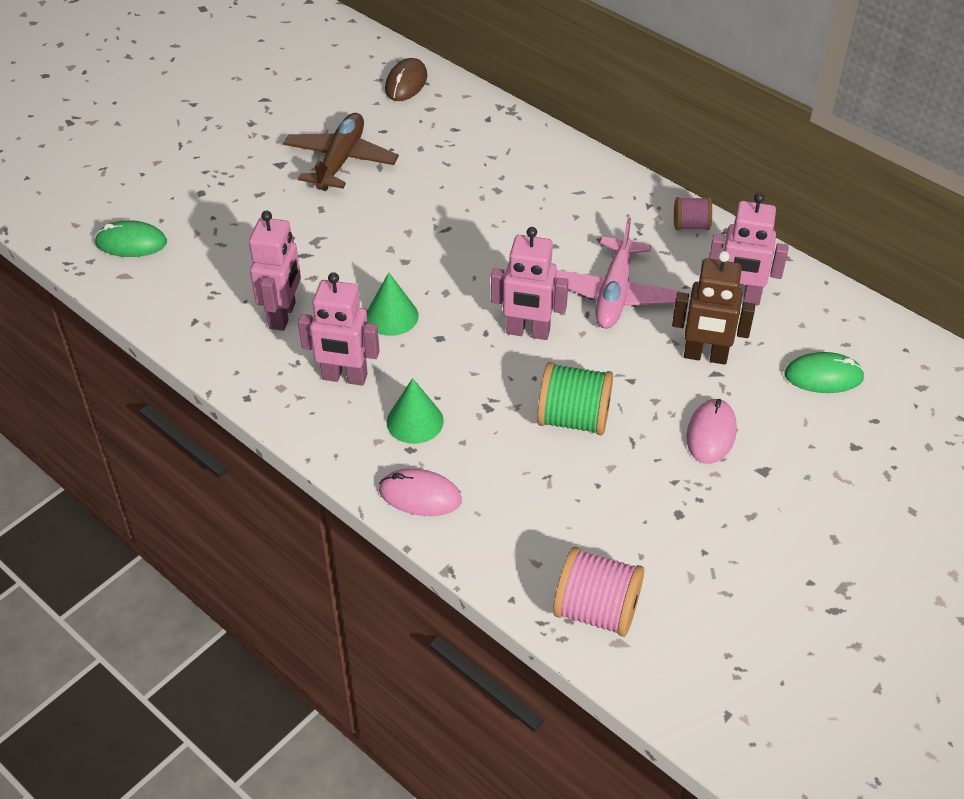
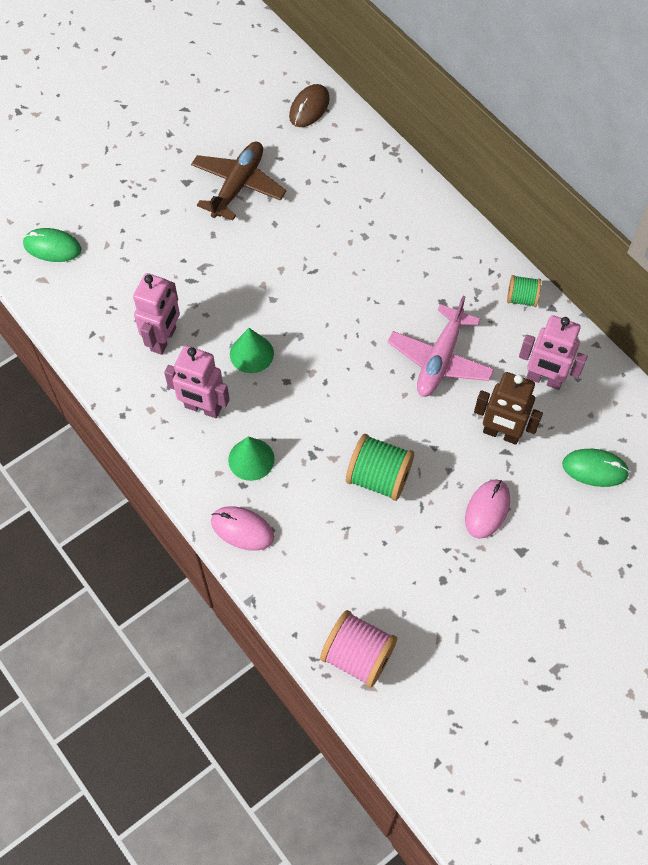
camera: 10 degrees right, 15 degrees up
(528, 332) = (360, 387): pink robot -> none
(690, 226) = (521, 298): pink spool -> green spool

